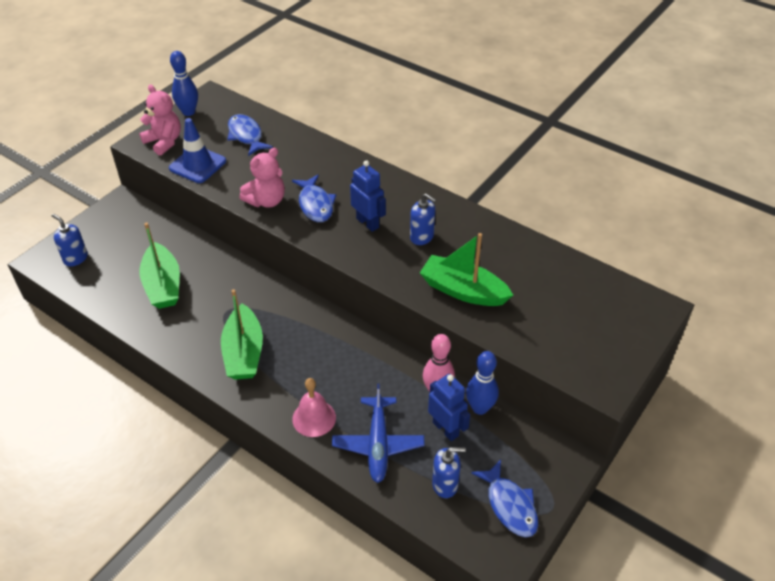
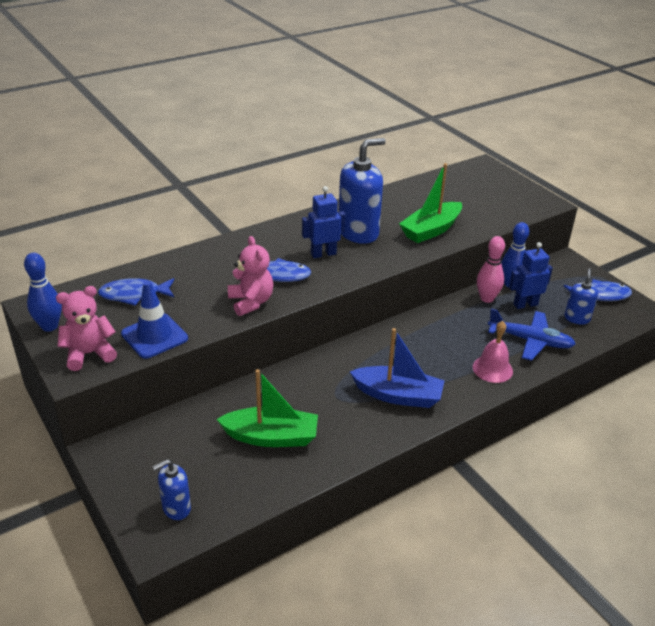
camera: 70 degrees left, 10 degrees down
(244, 352) = (398, 395): green boat -> blue boat
(422, 237) = (358, 233): blue soap dispenser -> blue soap dispenser, size x1.88

